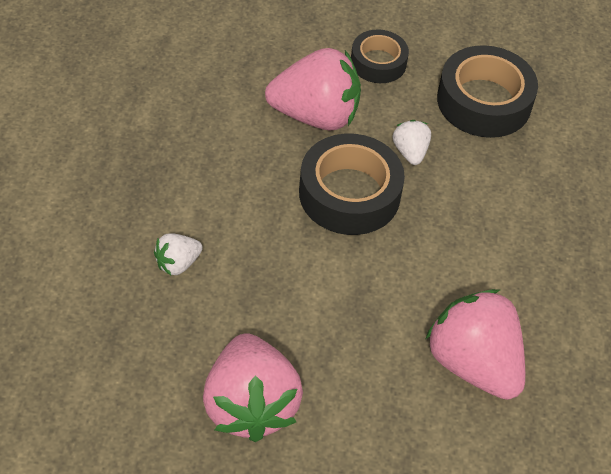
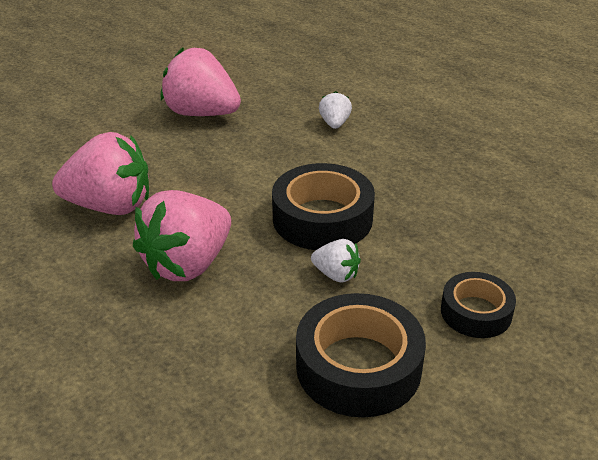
camera: 130 degrees right, 15 degrees down
(315, 115) = (429, 238): pink strawberry -> pink strawberry (188, 264)

